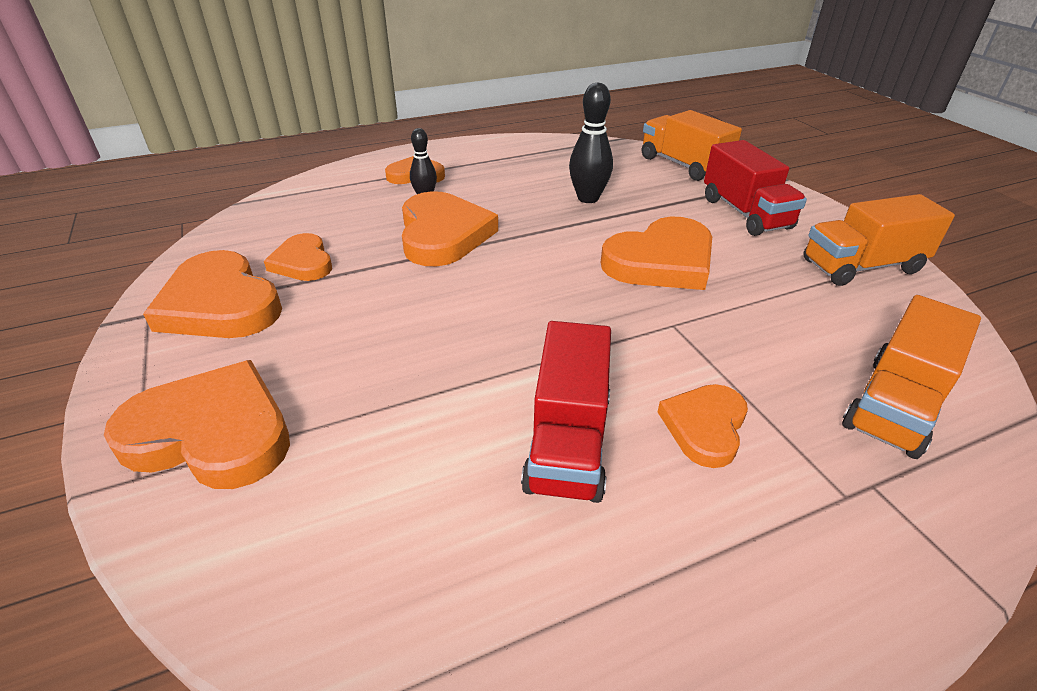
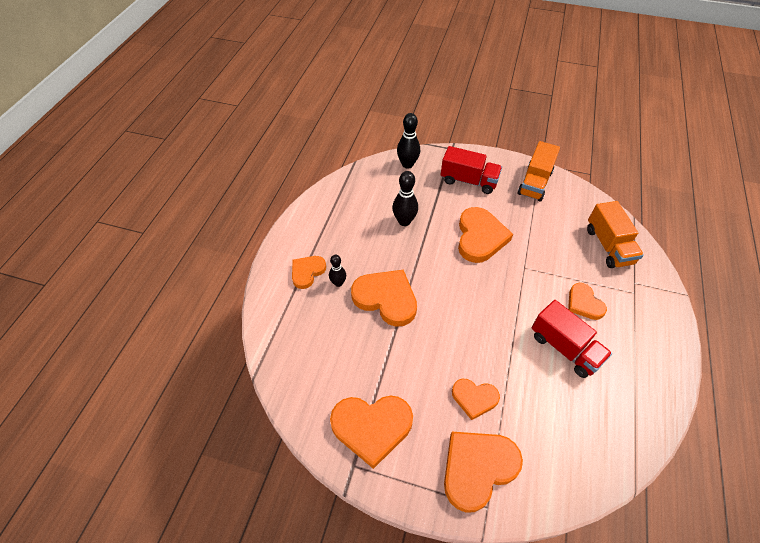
camera: 50 degrees left, 15 degrees up
(303, 262) = (360, 372): orange heart -> orange heart (474, 398)
(683, 165) = (407, 164): orange truck -> black bowling pin

